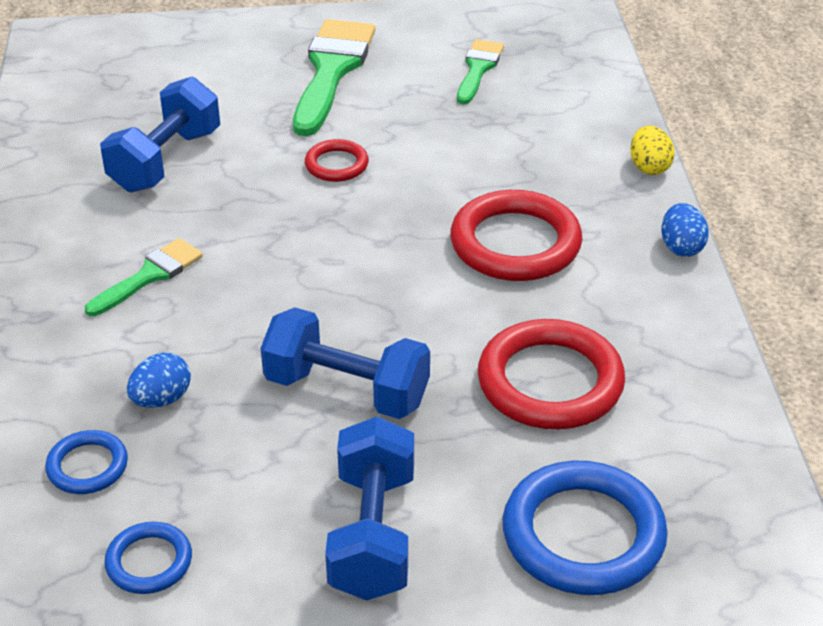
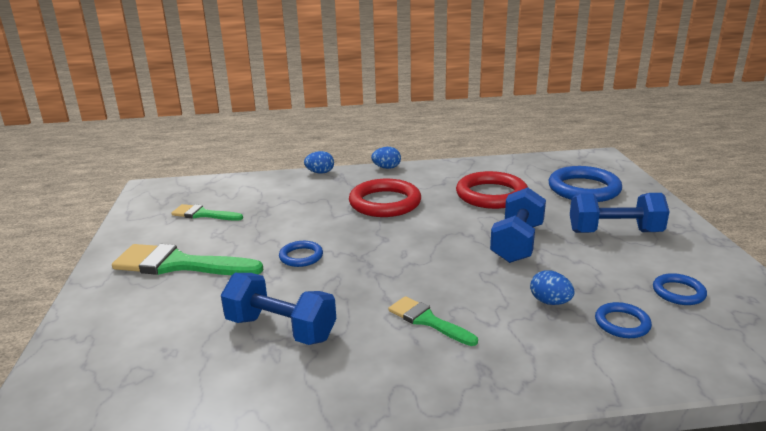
camera: 90 degrees left, 15 degrees down
(336, 165) = (301, 256): red ring -> blue ring
(649, 167) = (320, 172): yellow egg -> blue egg

